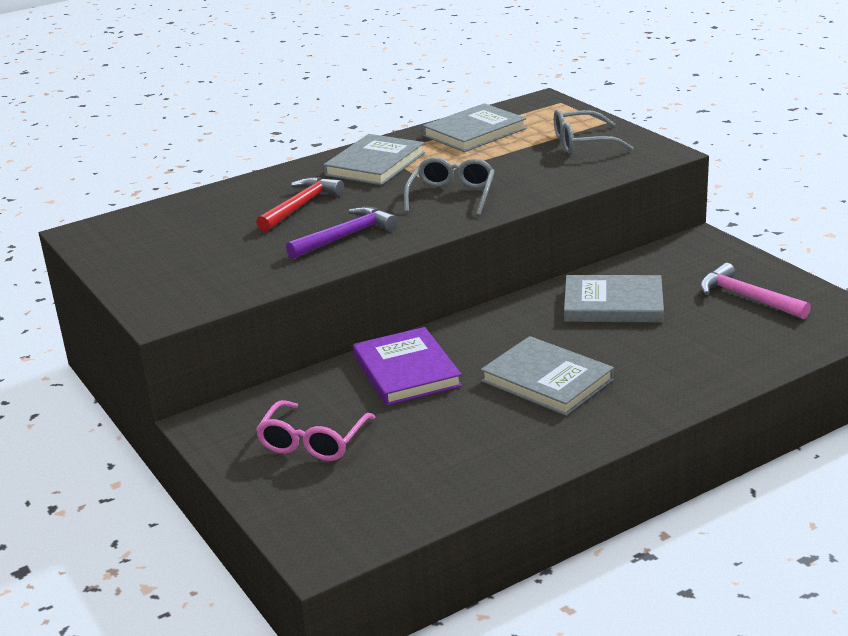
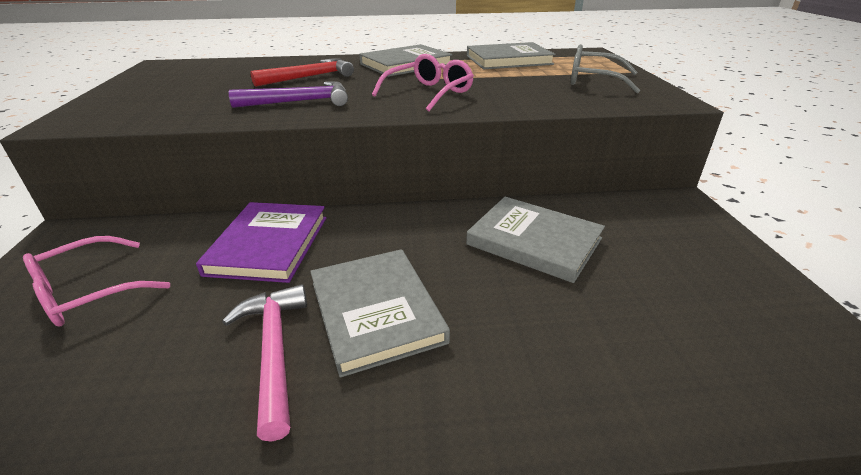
camera: 25 degrees right, 5 degrees up
(452, 196) = (429, 93): grey glasses -> pink glasses
(747, 298) = (704, 287): pink hammer -> pink hammer (274, 351)

